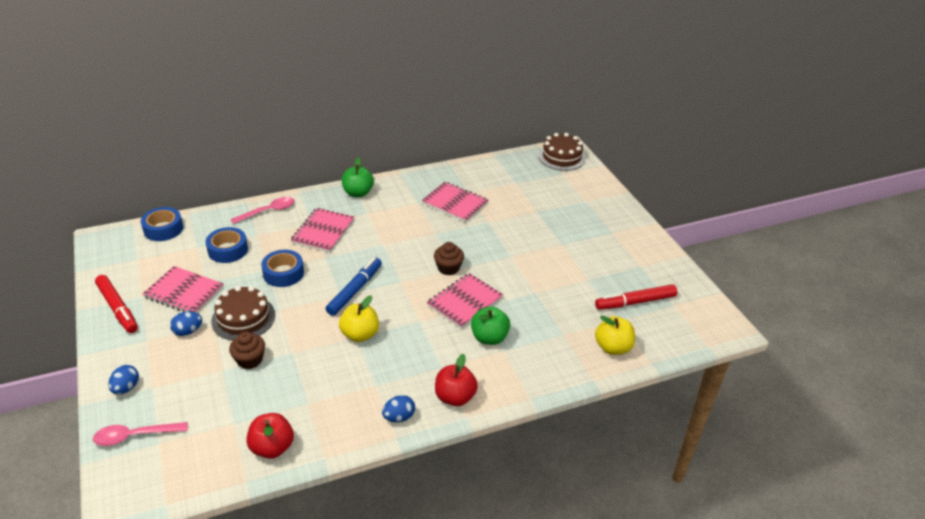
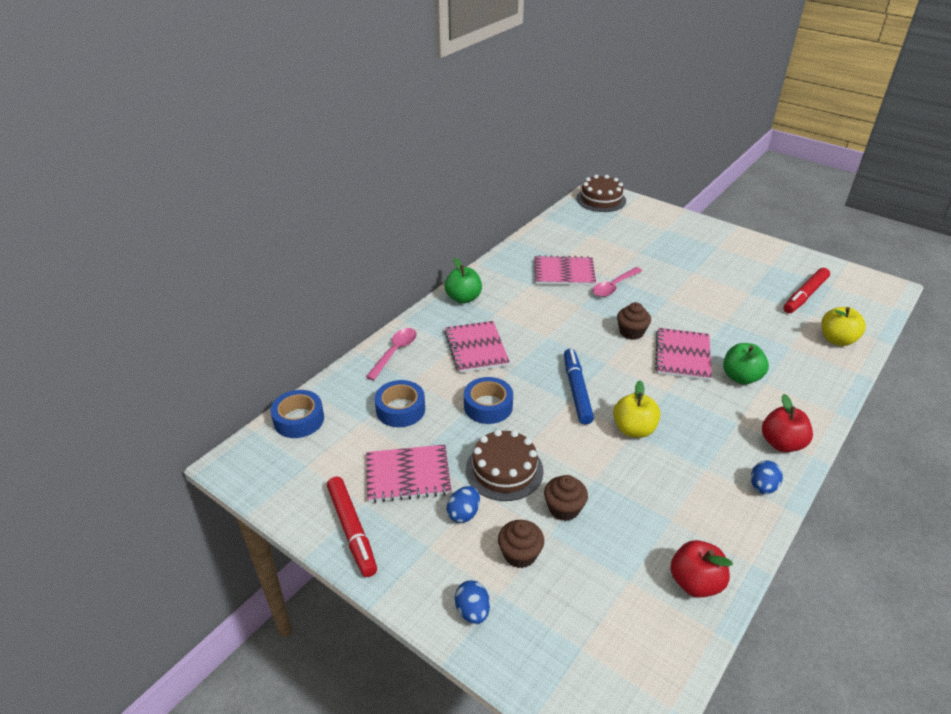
camera: 30 degrees left, 0 degrees up
(118, 308) = (352, 530): red marker -> red marker turned 45 degrees clockwise
(135, 436) = (548, 657): pink spoon -> pink spoon (614, 286)
(190, 372) = (520, 554): none -> brown cupcake

